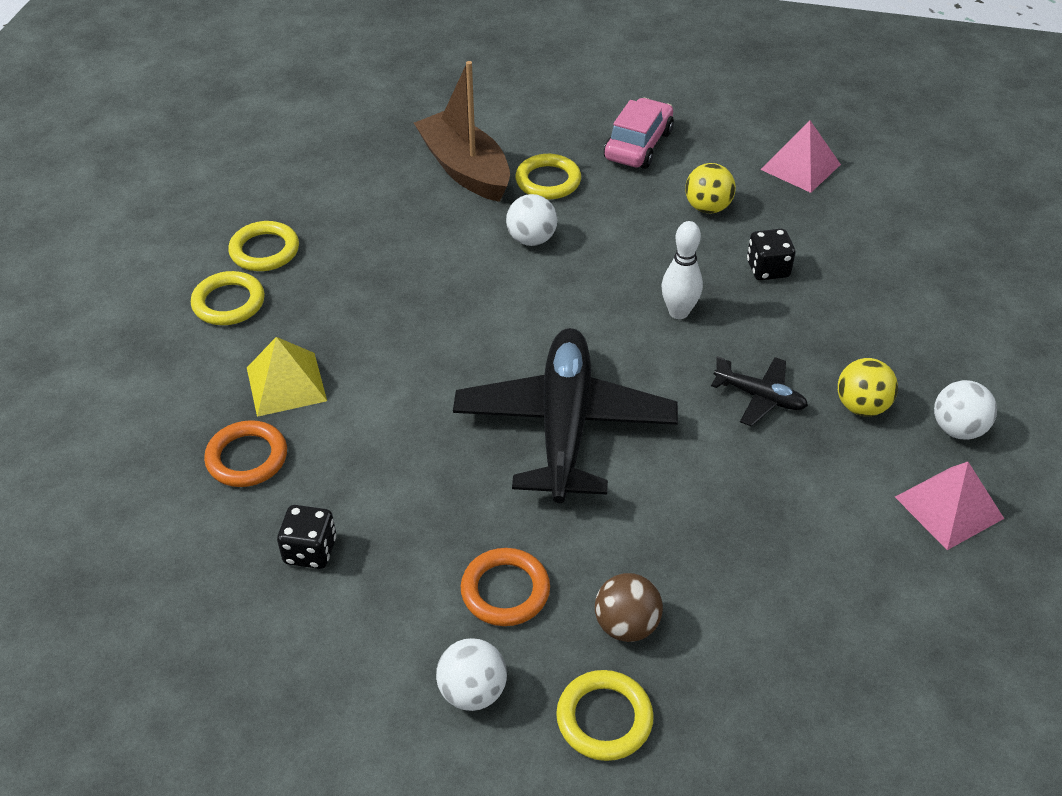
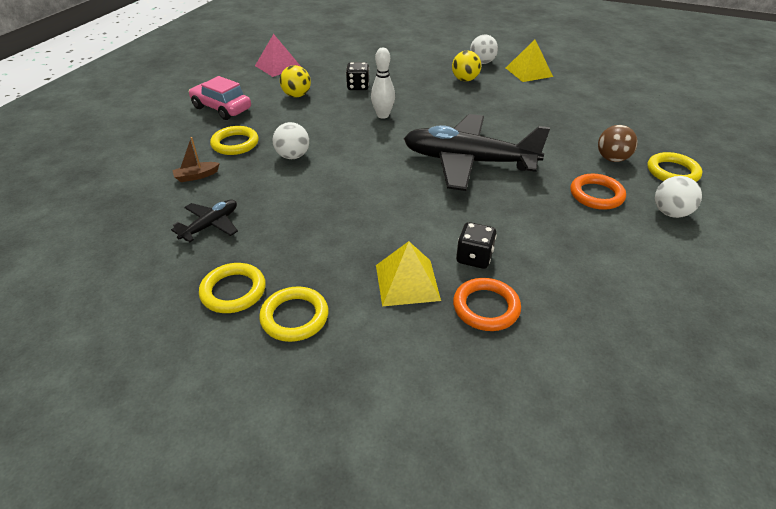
camera: 80 degrees left, 5 degrees down
(310, 551) = (576, 275): black dice -> black dice (474, 257)
(465, 169) = (196, 176): brown boat -> brown boat, size x0.42
(760, 397) = (454, 102): black plane -> black plane (211, 225)
(949, 507) = (528, 72): pink pyramid -> yellow pyramid

